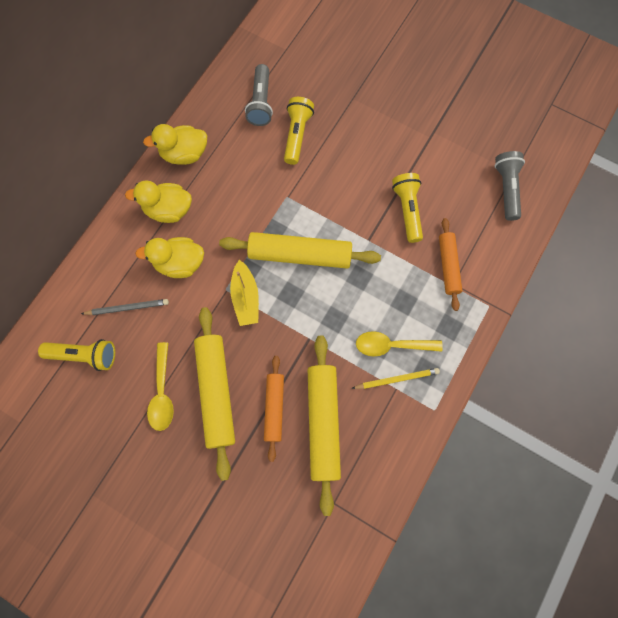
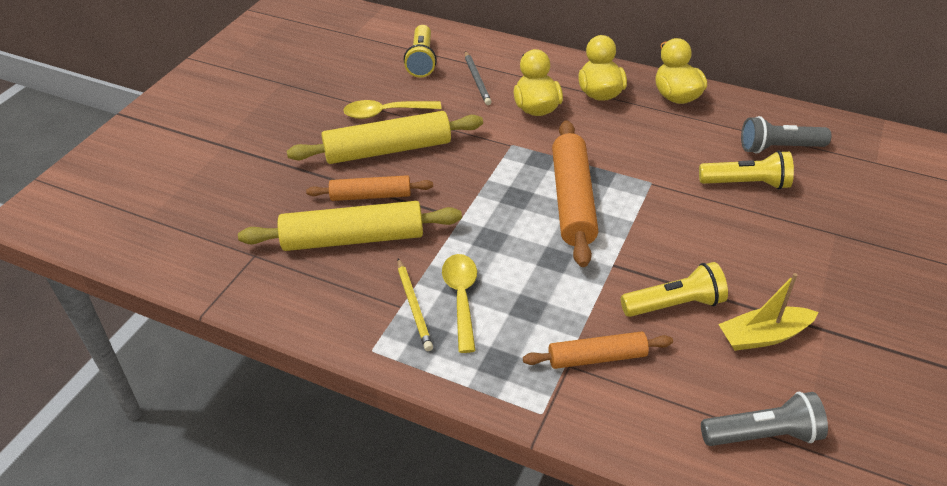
camera: 85 degrees right, 30 degrees down
(245, 298) = (504, 160): yellow boat -> yellow boat (763, 336)
(300, 255) = (572, 200): yellow rolling pin -> orange rolling pin

